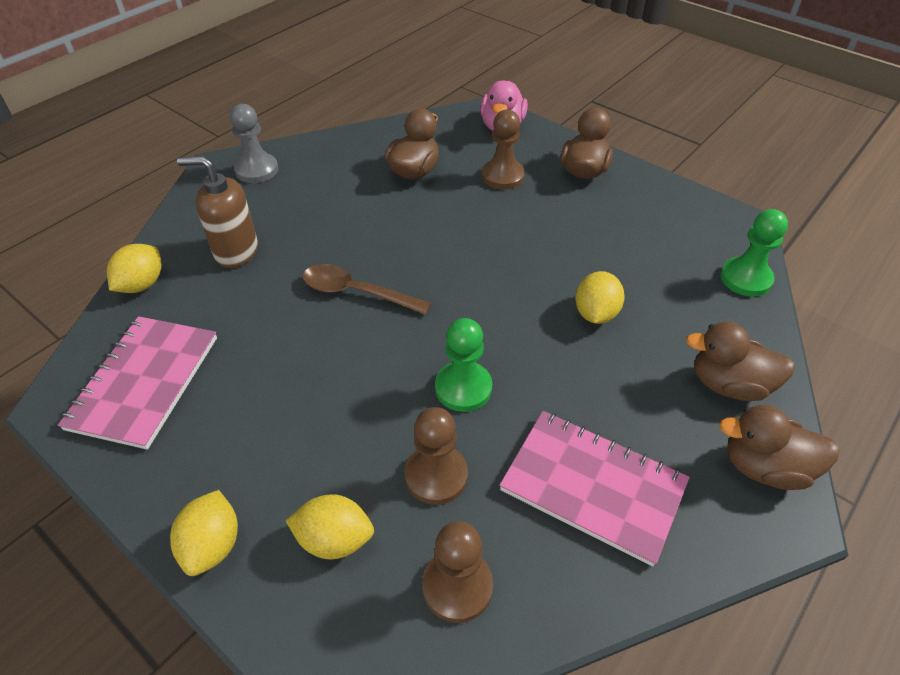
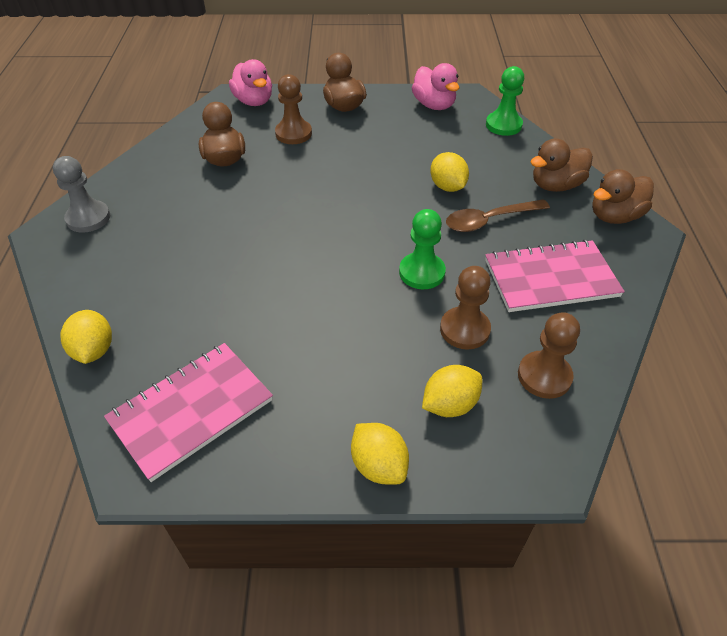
camera: 40 degrees left, 0 degrees up
(144, 382) = (191, 411): pink notebook -> pink notebook turned 75 degrees clockwise
(236, 251) = (148, 283): brown soap dispenser -> none
(356, 292) = (281, 258): brown spoon -> brown spoon (489, 220)
(686, 215) = (434, 105): none -> pink duck

